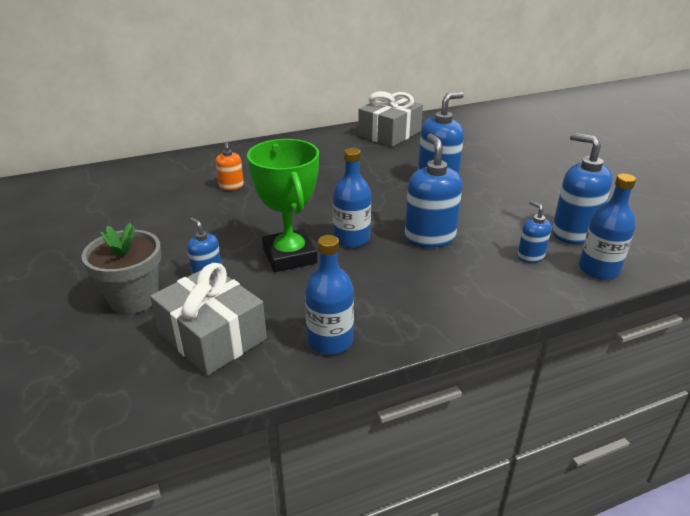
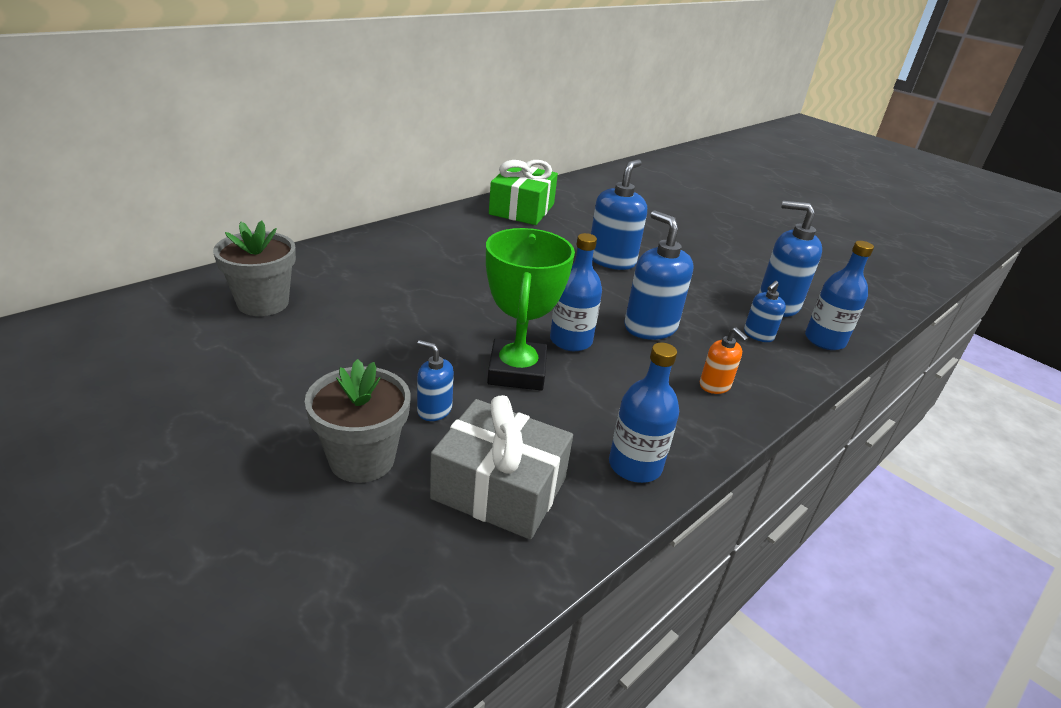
camera: 25 degrees left, 0 degrees up
(146, 186) = (263, 303): none -> grey flower pot
(231, 186) = (380, 291): orange soap dispenser -> orange soap dispenser (715, 385)
(289, 256) = (517, 371): green trophy -> green trophy turned 45 degrees clockwise
(389, 134) = (522, 209): grey gift -> green gift
(530, 256) = (758, 335): blue soap dispenser -> blue soap dispenser turned 90 degrees counterclockwise

